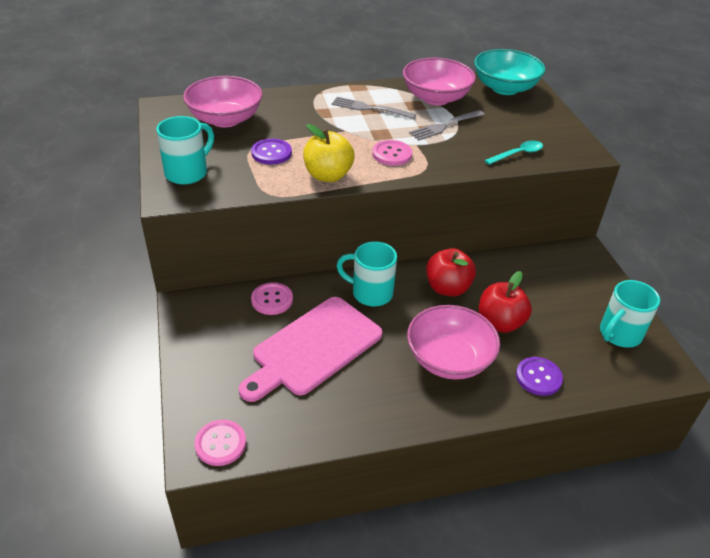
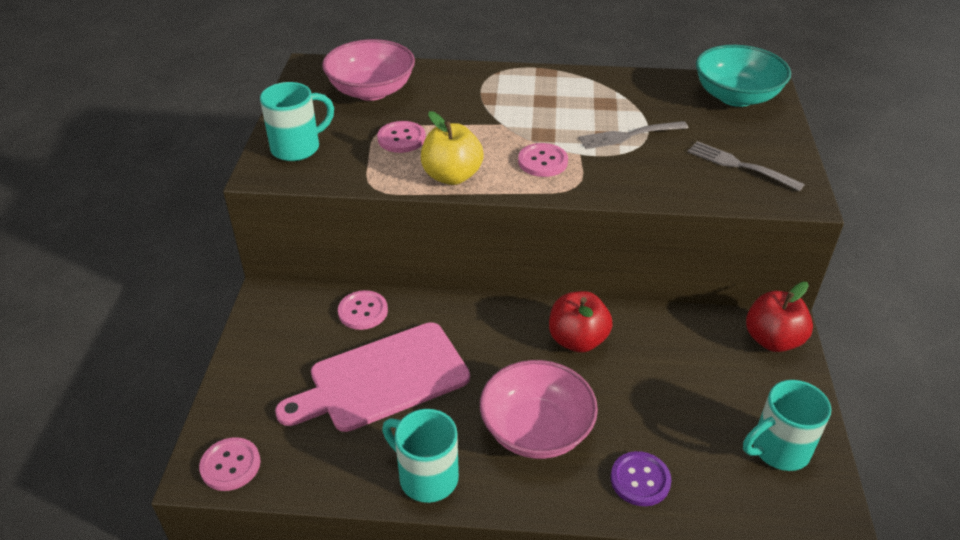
camera: 20 degrees right, 0 degrees up
(271, 153) = (401, 138): purple button -> pink button
(370, 108) = (547, 100): grey fork -> grey fork (740, 166)
(370, 293) = (480, 327): turquoise mug -> turquoise mug (426, 477)
(436, 98) = (637, 98): pink bowl -> none
(500, 323) = (623, 398): red apple -> red apple (772, 340)
(517, 154) = (705, 186): turquoise spoon -> none

